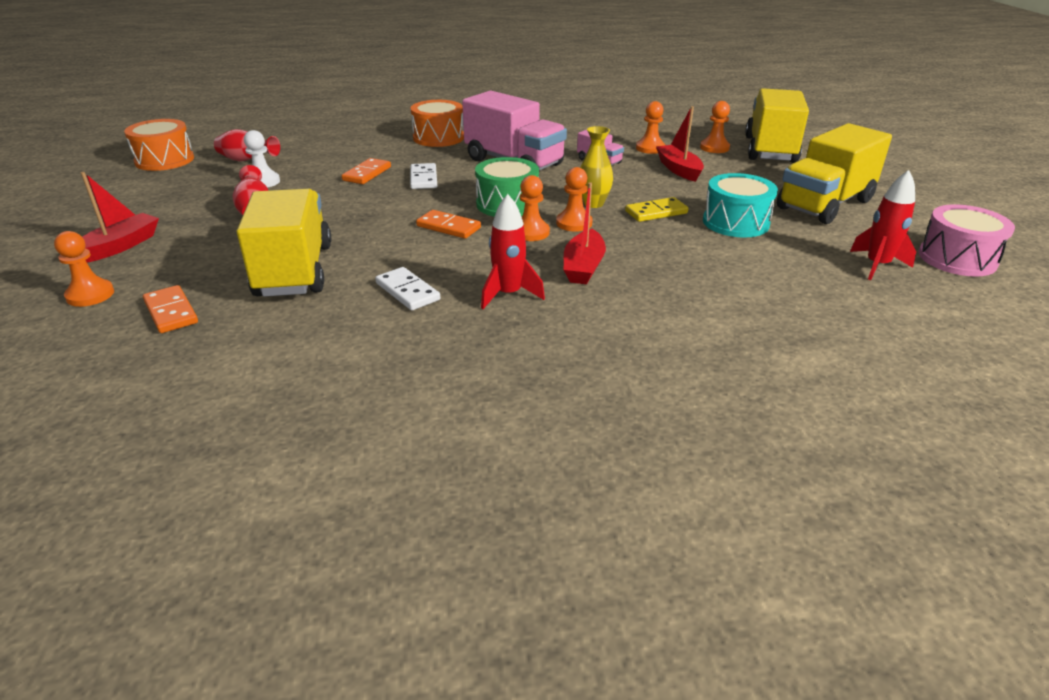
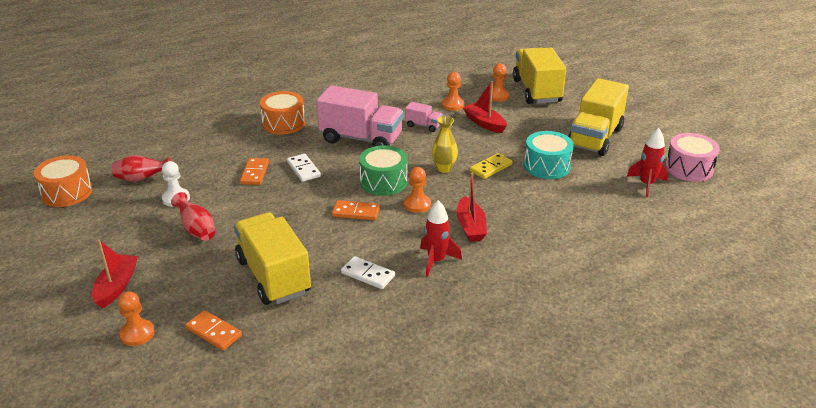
camera: 20 degrees left, 0 degrees up
(574, 223) = (441, 189): orange pawn -> none

